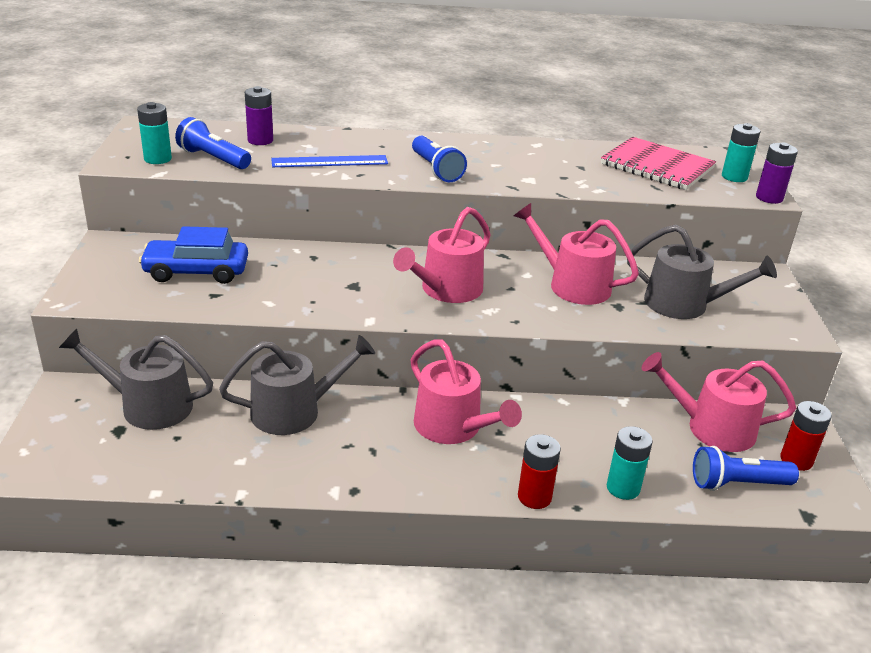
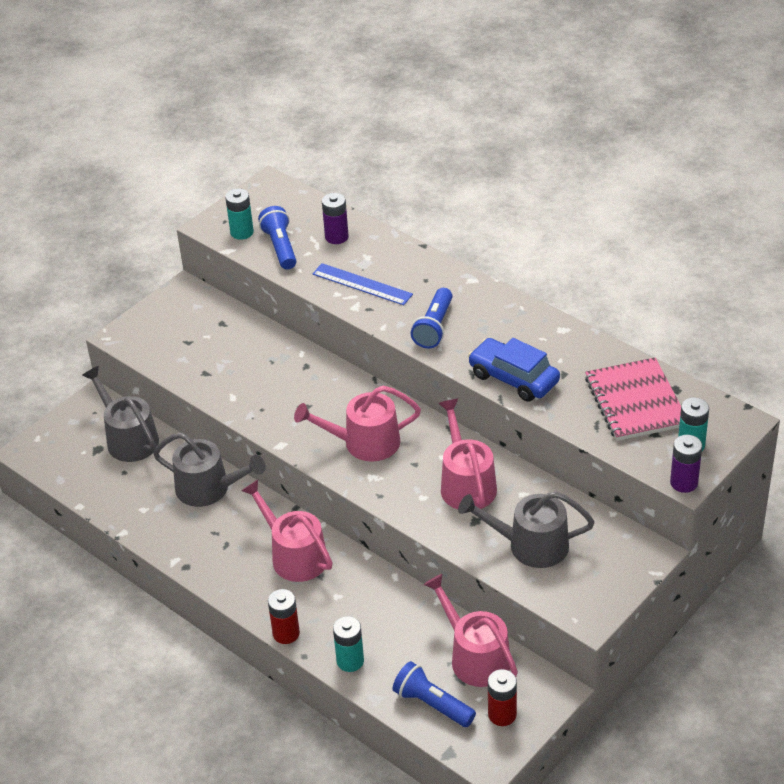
camera: 45 degrees right, 10 degrees up
(196, 271) = (214, 345): blue car -> blue car (513, 378)
(453, 427) = (294, 555): pink watering can -> pink watering can turned 135 degrees clockwise
(684, 304) = (530, 545): grey watering can -> grey watering can turned 120 degrees clockwise

